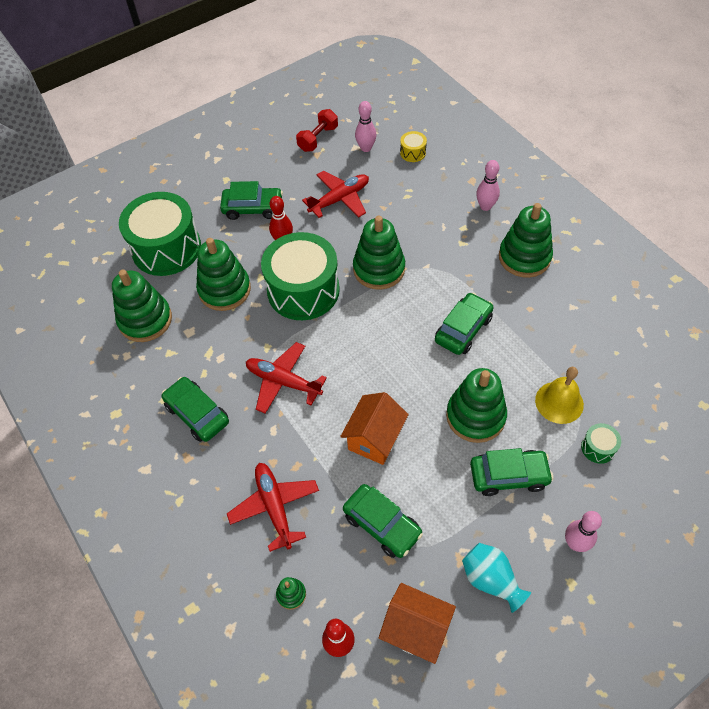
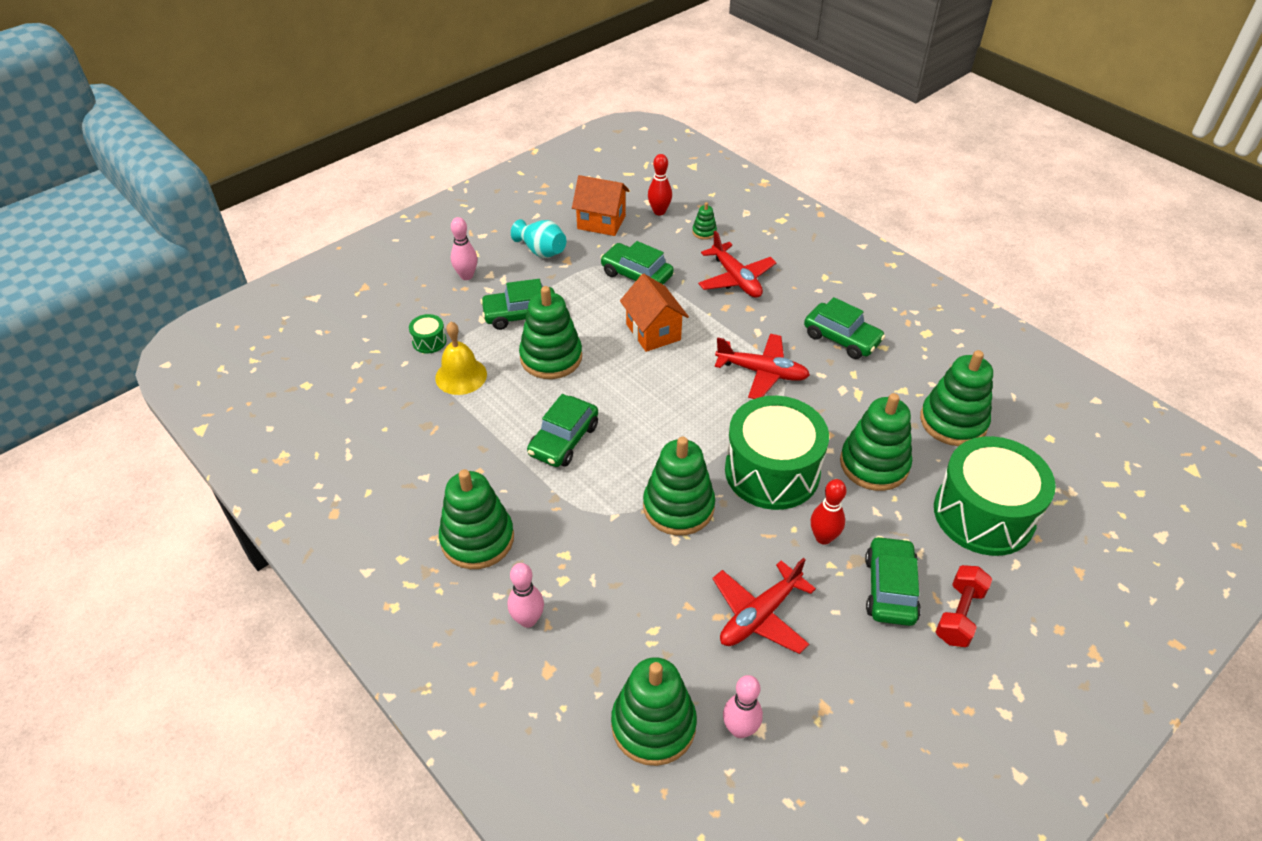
camera: 170 degrees right, 10 degrees down
(253, 208) = (890, 588): green car -> green car turned 105 degrees clockwise
(318, 139) = (833, 746): red dumbbell -> red dumbbell (959, 615)
(375, 439) = (653, 332): orange house -> orange house turned 45 degrees counterclockwise
(413, 152) = (653, 725): yellow drum -> green stacking toy

